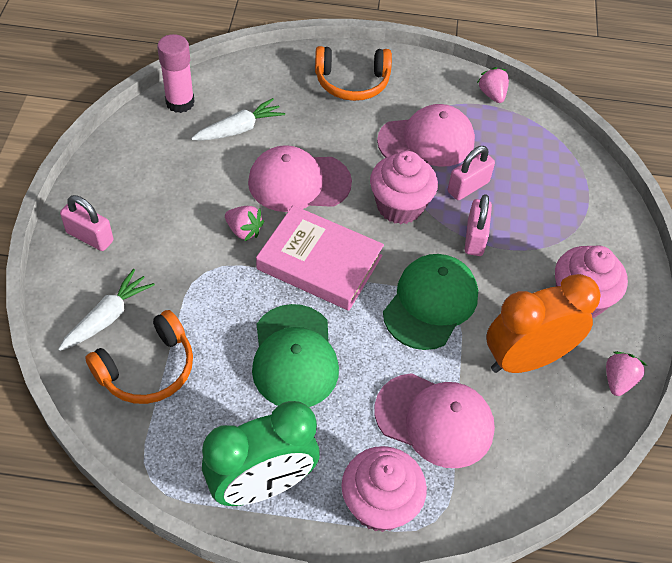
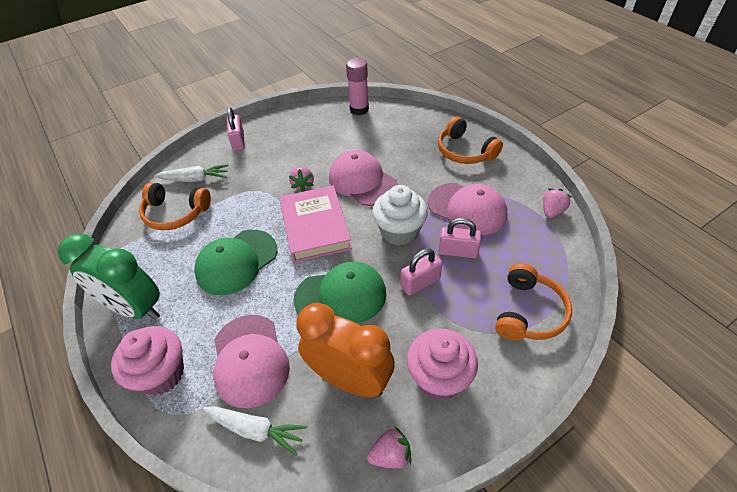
camera: 55 degrees right, 5 degrees down
(239, 129) = (370, 138): white carrot -> white carrot (256, 430)
(399, 206) = (399, 231): pink cupcake -> white cupcake
(575, 196) = (529, 312): none -> orange headphones

